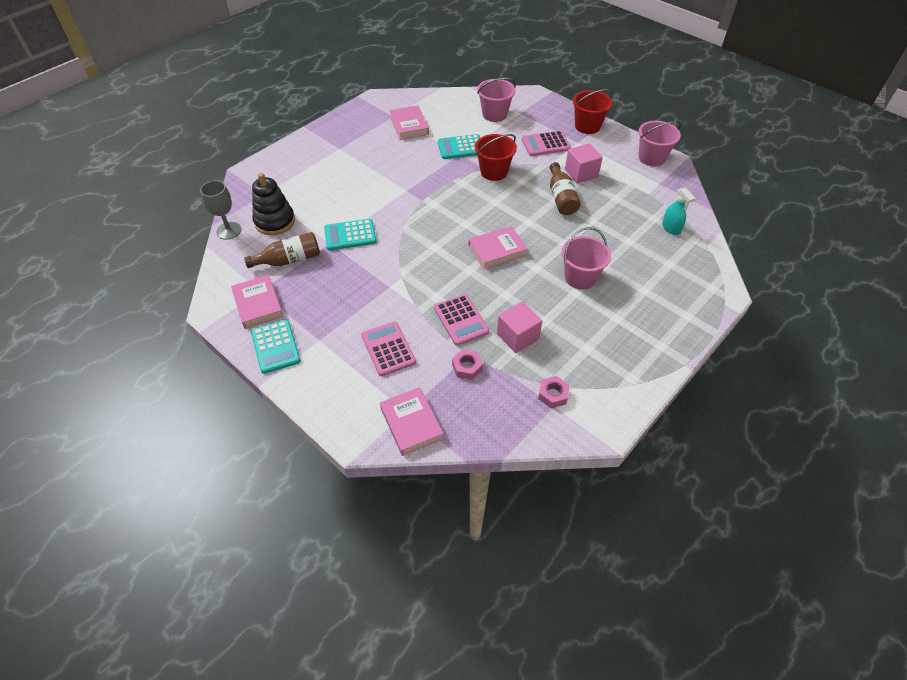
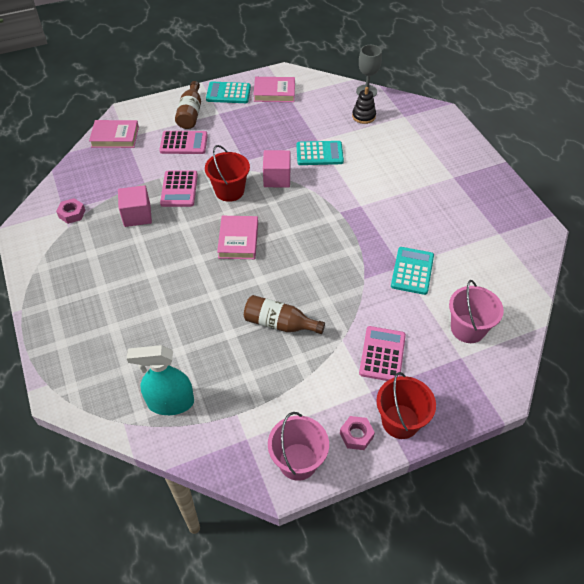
camera: 115 degrees right, 0 degrees up
(275, 221) = (363, 116): black stacking toy -> black stacking toy, size x0.65
(289, 260) = (311, 115): brown bottle -> brown bottle (190, 113)
(350, 235) = (319, 154): turquoise calculator -> turquoise calculator turned 75 degrees clockwise
(409, 125) = (474, 241): pink book -> none
(461, 320) = (179, 189): pink calculator -> pink calculator turned 90 degrees counterclockwise
(467, 367) = (134, 177): pink nut -> pink nut (356, 435)
(494, 172) = (354, 283): red bucket -> red bucket (229, 191)
(580, 277) = (164, 285): pink bucket -> none
(581, 173) = (309, 363): pink cube -> pink cube (277, 178)
(671, 228) = (170, 402): turquoise spray bottle -> turquoise spray bottle, size x1.63

